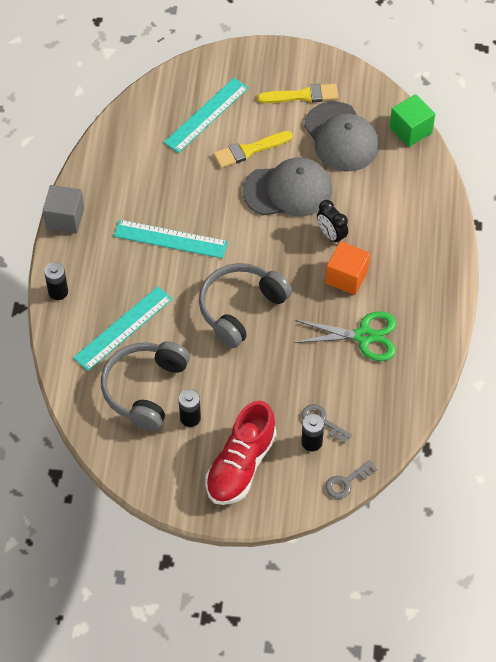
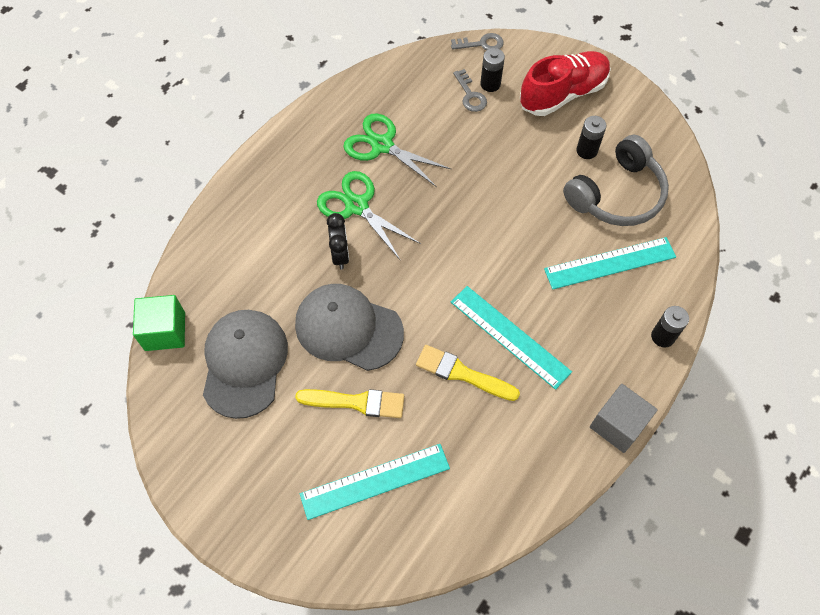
camera: 150 degrees left, 5 degrees up
(240, 308) = (480, 226): grey headphones -> none
(302, 95) = (244, 445): yellow brush -> yellow brush (462, 373)
(346, 277) = (357, 206): orange cube -> green scissors

